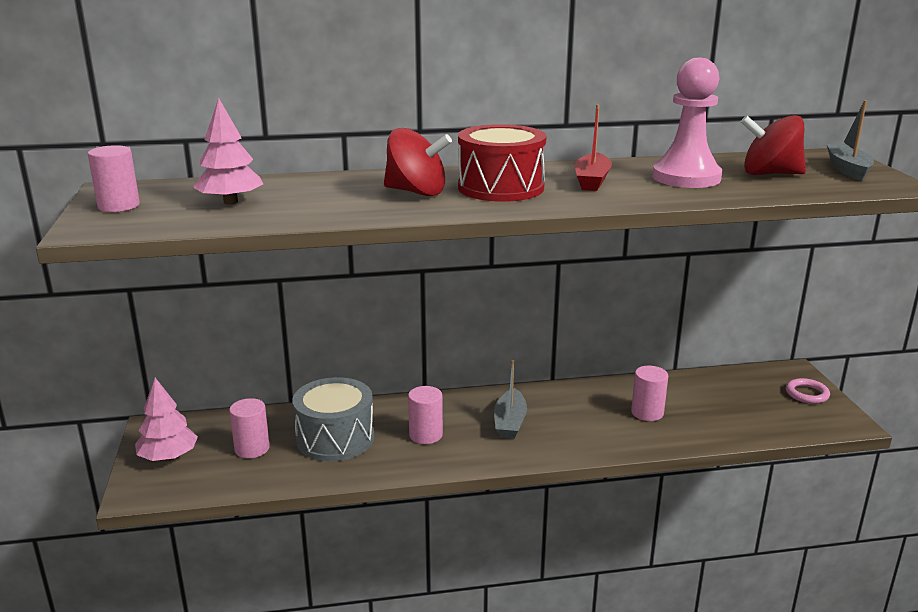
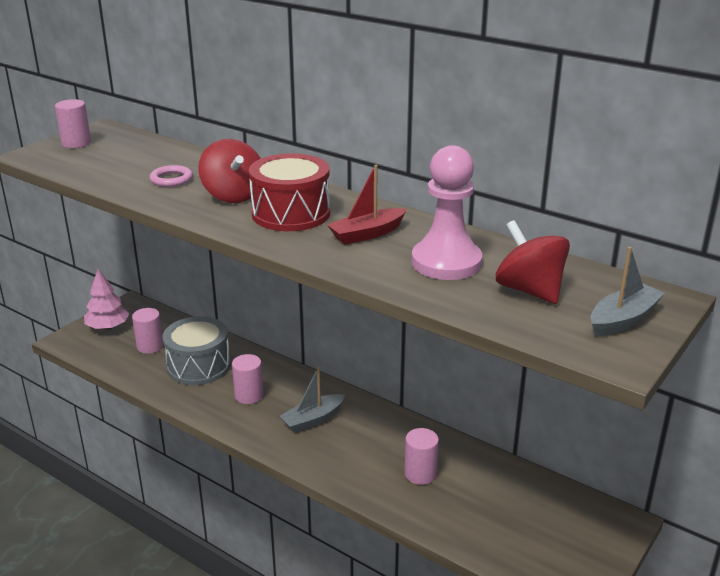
camera: 45 degrees right, 5 degrees up
(230, 202) = (126, 161): pink tree -> none
(807, 394) = (591, 547): pink ring -> pink ring (171, 179)

